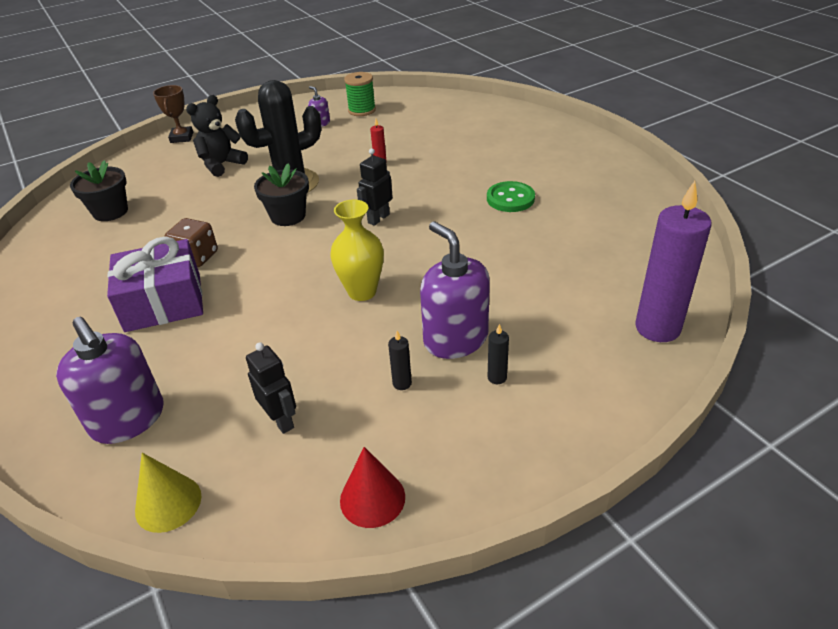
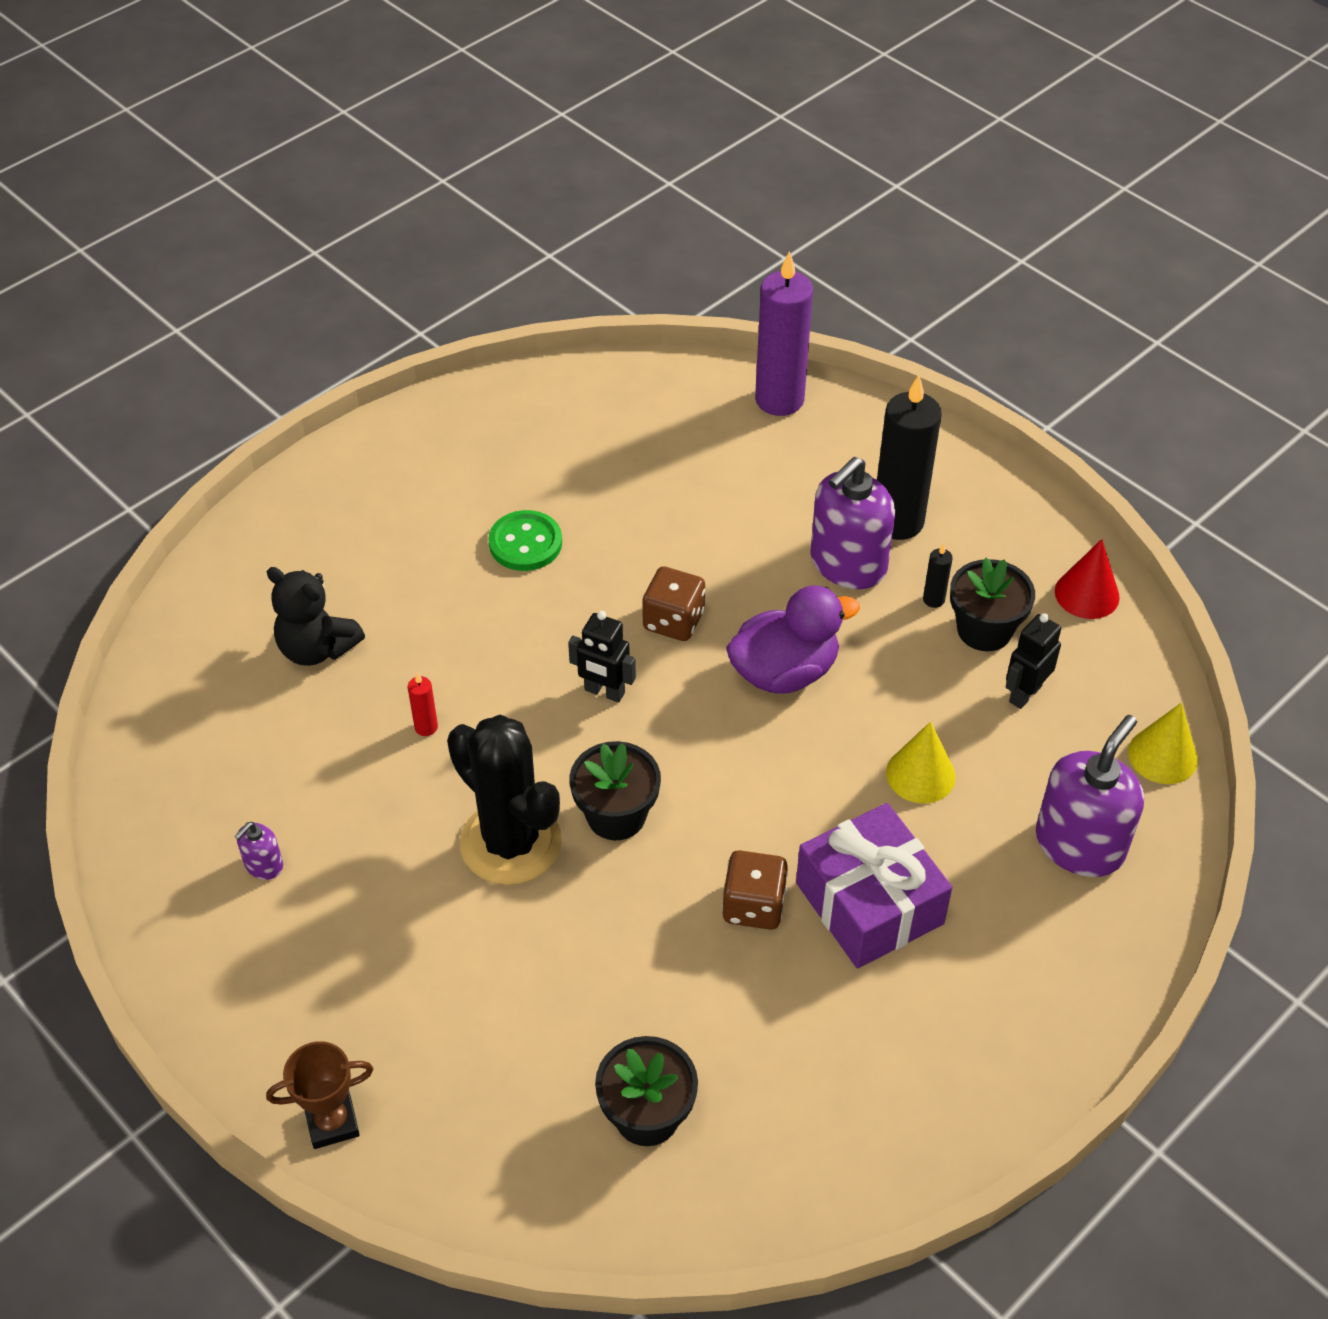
camera: 105 degrees left, 10 degrees up
(221, 165) = (450, 988): black teddy bear -> black teddy bear (317, 648)
(241, 343) = (920, 774): none -> yellow cone
(358, 409) = (984, 630): none -> black flower pot
(362, 110) = (202, 806): green spool -> none
(362, 292) = (784, 672): yellow vase -> purple duck
(426, 249) = (673, 621): none -> brown dice
(497, 377) = (898, 521): black candle -> black candle, size x2.45

